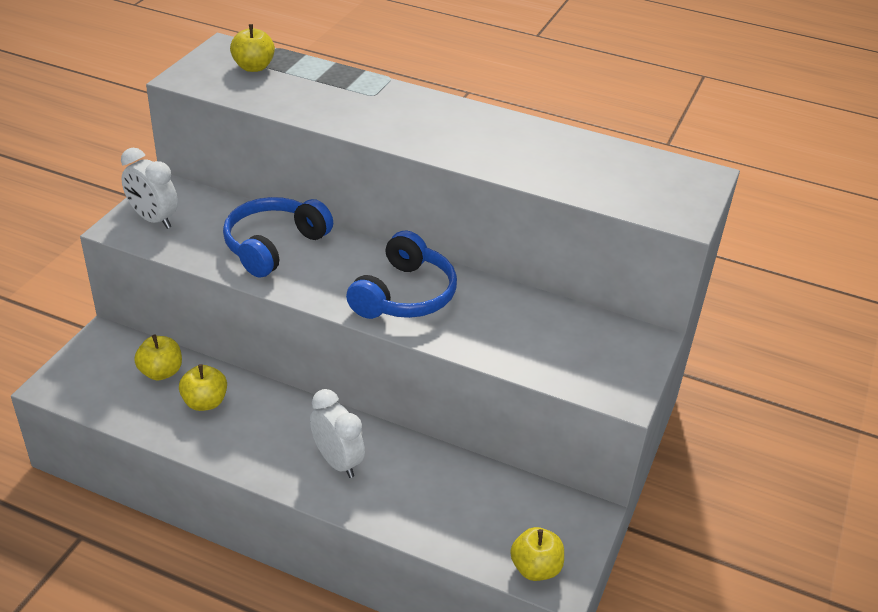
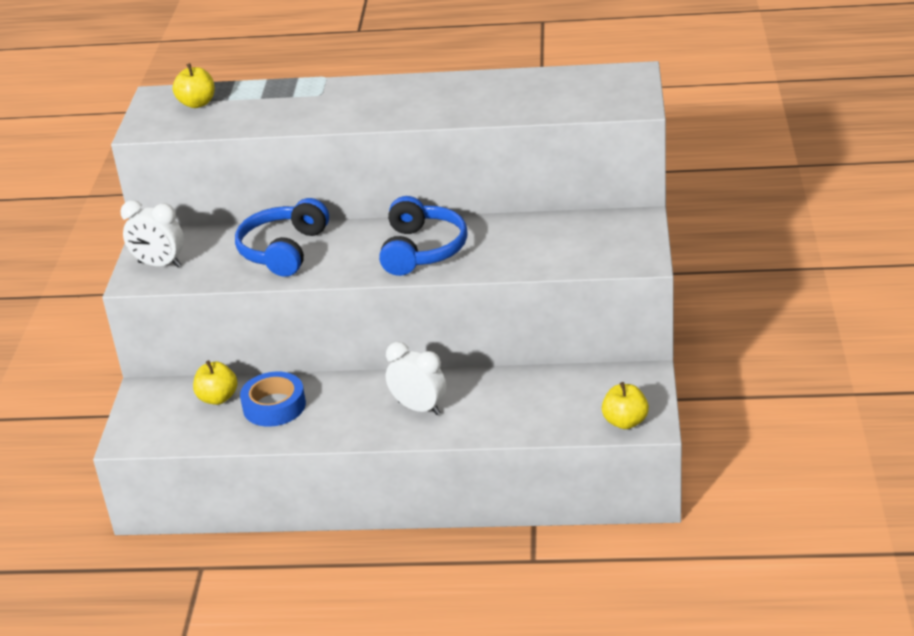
camera: 15 degrees left, 5 degrees down
(205, 402) = (274, 406): yellow apple -> blue tape

